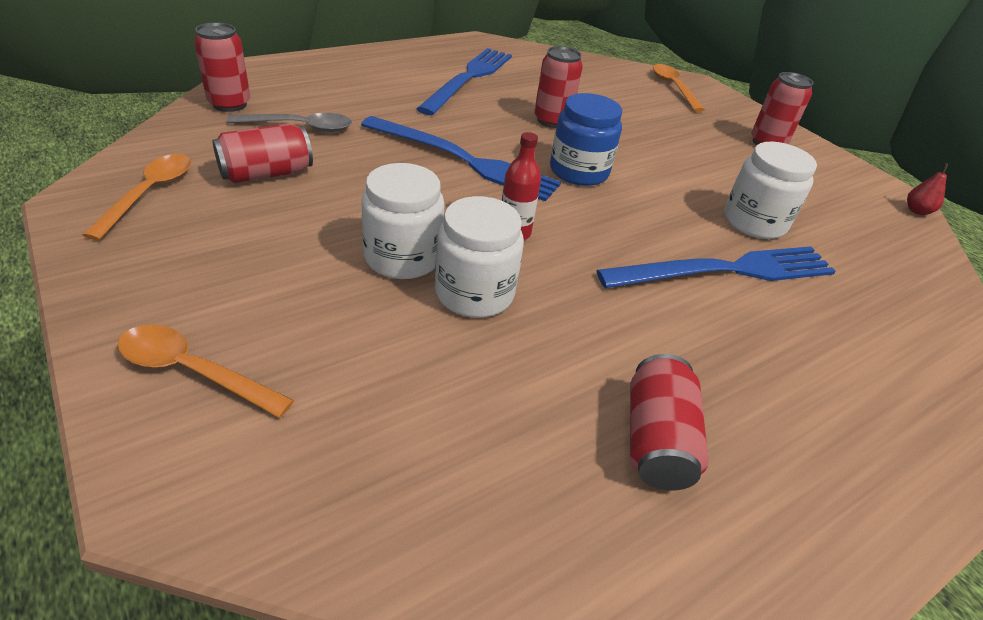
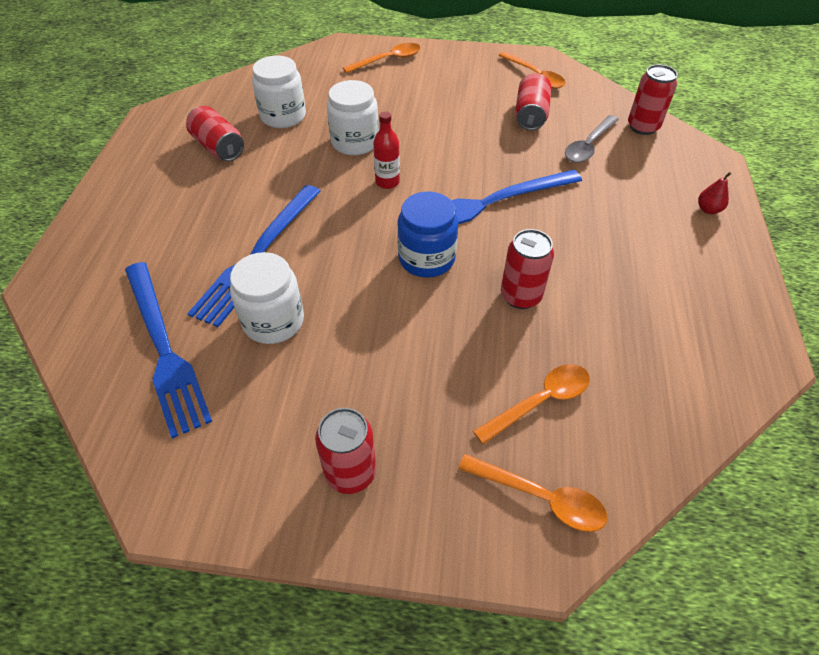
camera: 135 degrees right, 10 degrees up
(402, 257) = (406, 132): white jar -> white jar (283, 116)
(469, 78) = (647, 284): blue fork -> blue fork (164, 348)
(621, 97) = (540, 401): none -> orange spoon
(917, 211) = (142, 492): red pear -> red pear (708, 210)

